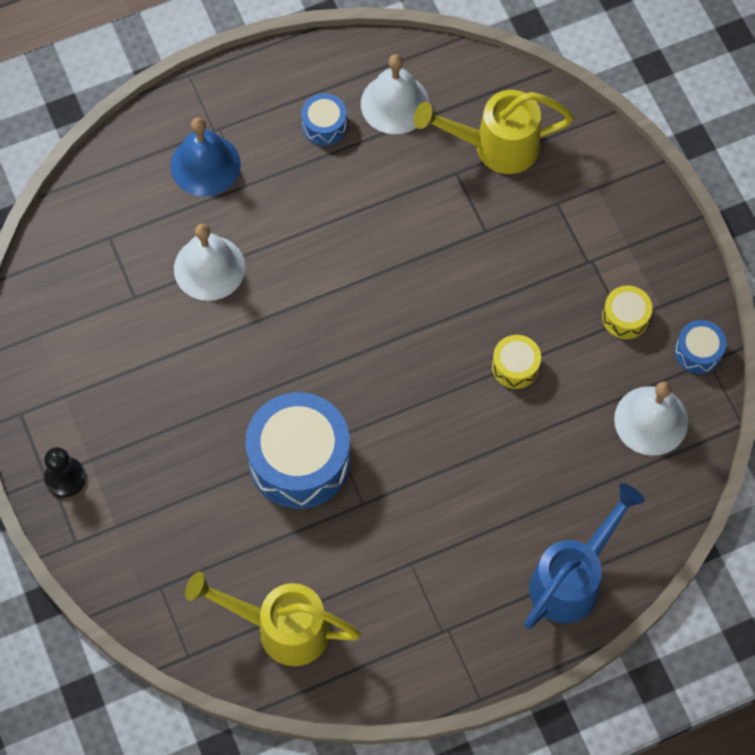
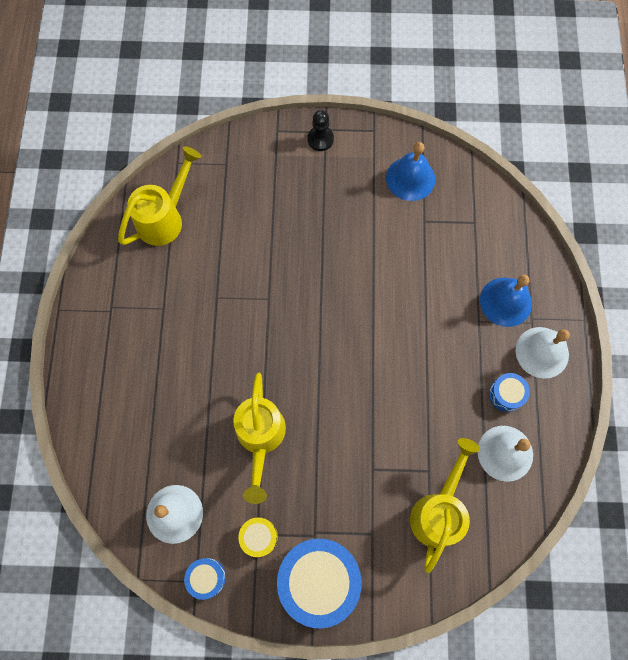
camera: 115 degrees right, 5 degrees up
(78, 337) = (410, 178): none -> blue bell
(209, 268) = (425, 273): white bell -> white bell (542, 352)
(299, 460) = (264, 272): blue drum -> blue drum (318, 580)
(515, 366) = (260, 439): yellow drum -> yellow watering can
(572, 578) = (98, 403): blue watering can -> none

